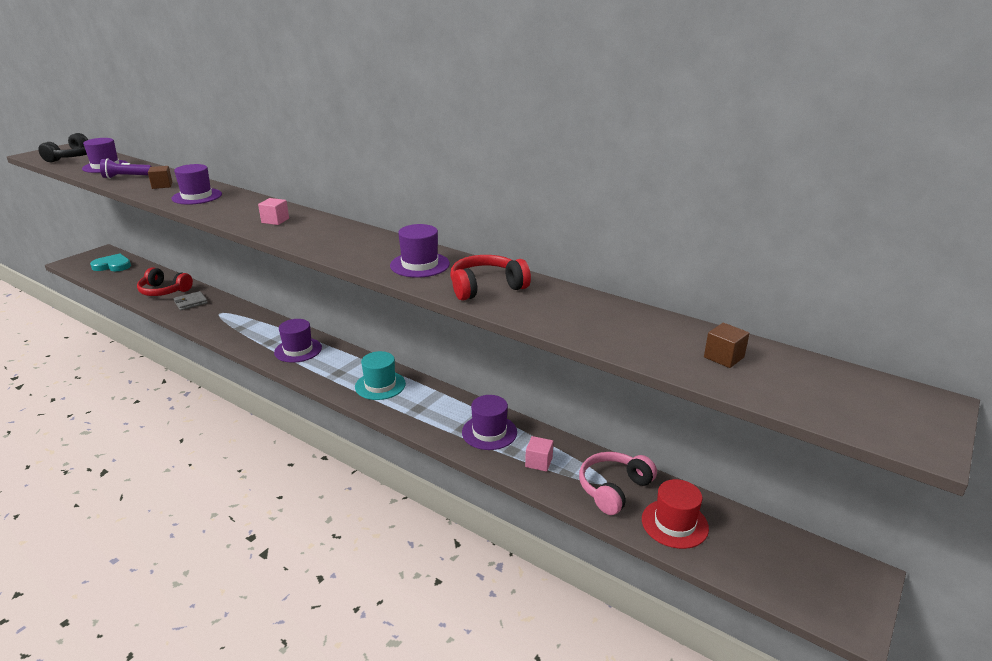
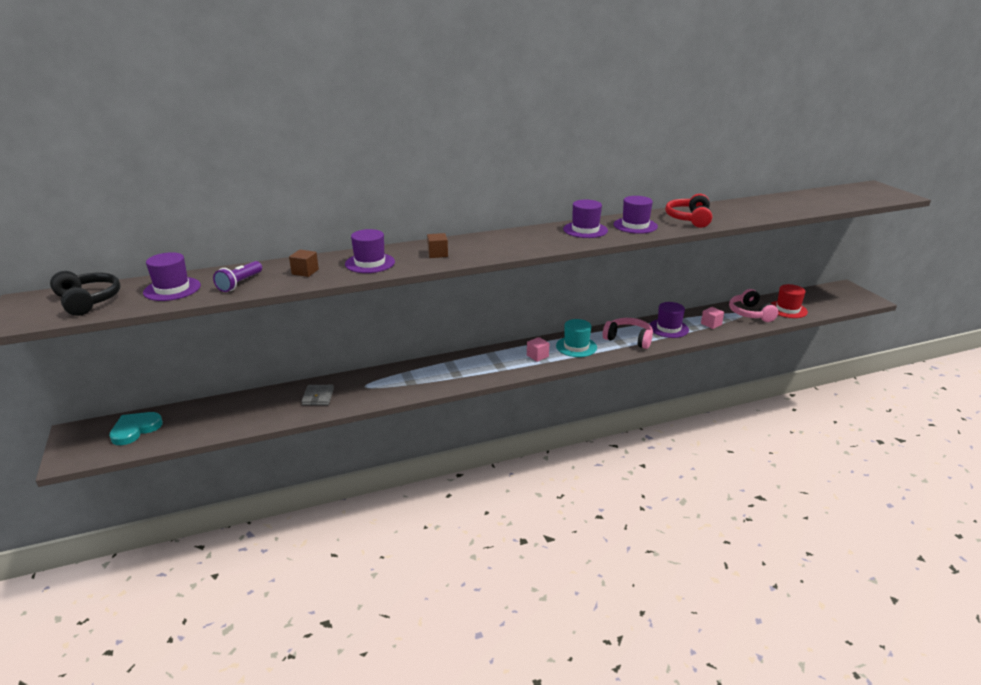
camera: 55 degrees left, 0 degrees up
(164, 291) = (266, 407): red headphones -> none
(275, 220) = (486, 247): pink cube -> pink cube (537, 356)
(298, 350) = (485, 365): purple hat -> purple hat (585, 230)
(431, 412) = (628, 339): none -> pink headphones
(723, 357) = (814, 200): brown cube -> brown cube (437, 254)

